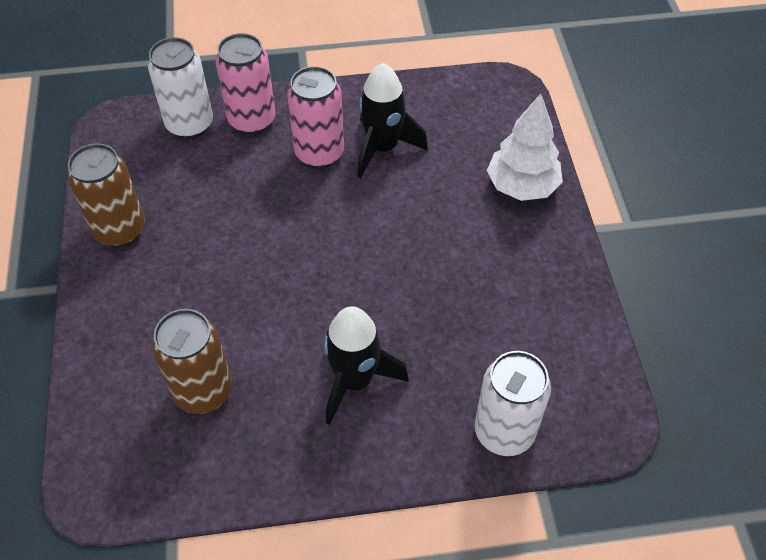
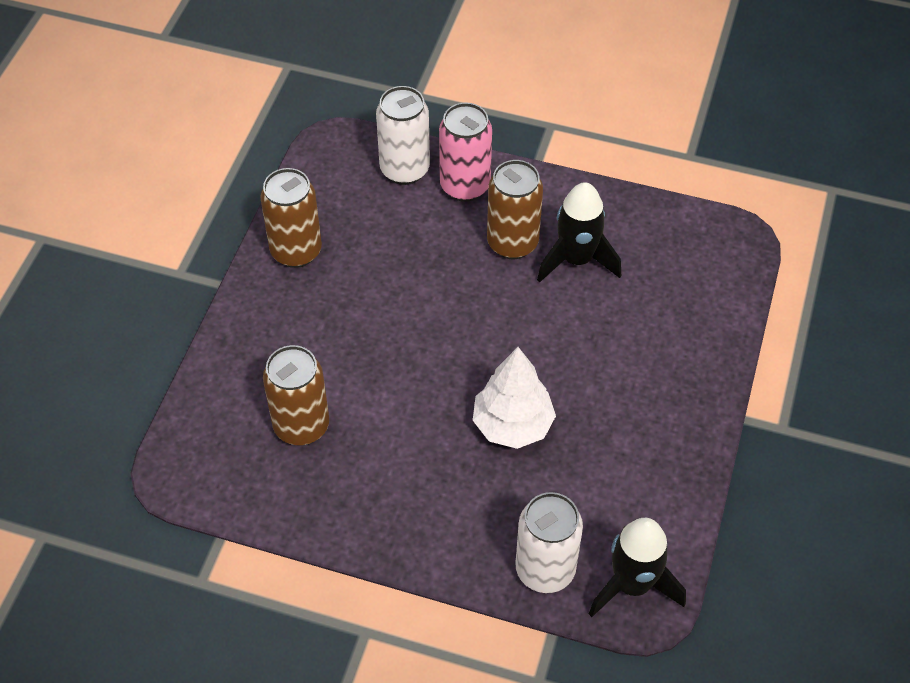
camera: 25 degrees right, 0 degrees up
(319, 153) = (512, 243): pink can -> brown can
(355, 380) = (436, 470): black rocket -> black rocket (632, 585)
(522, 186) = (693, 349): white tree -> white tree (512, 425)

